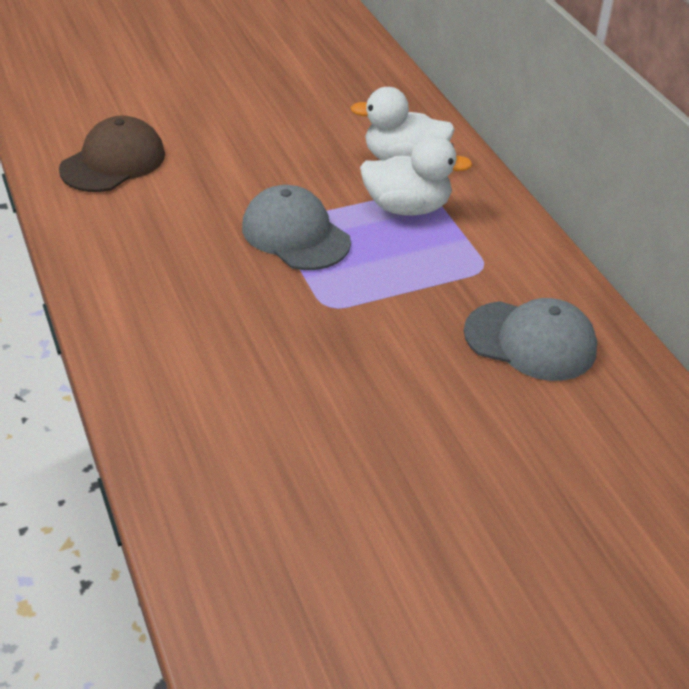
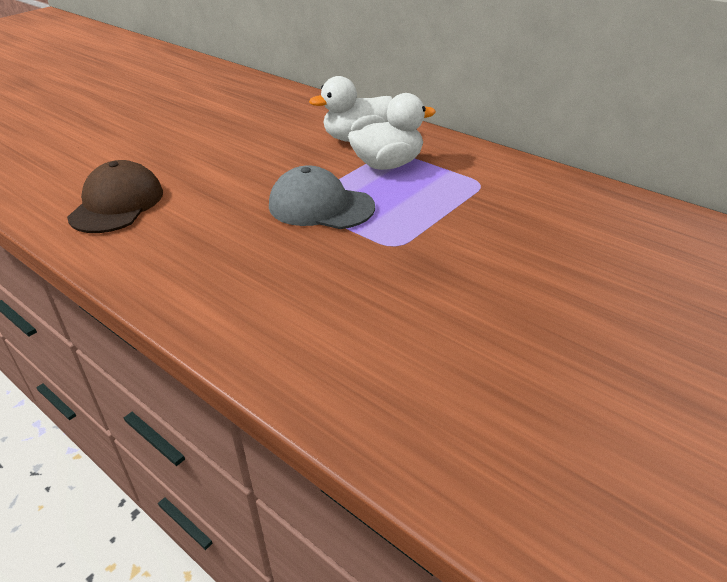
camera: 25 degrees left, 5 degrees down
(530, 341) = (563, 217): grey cap -> none

